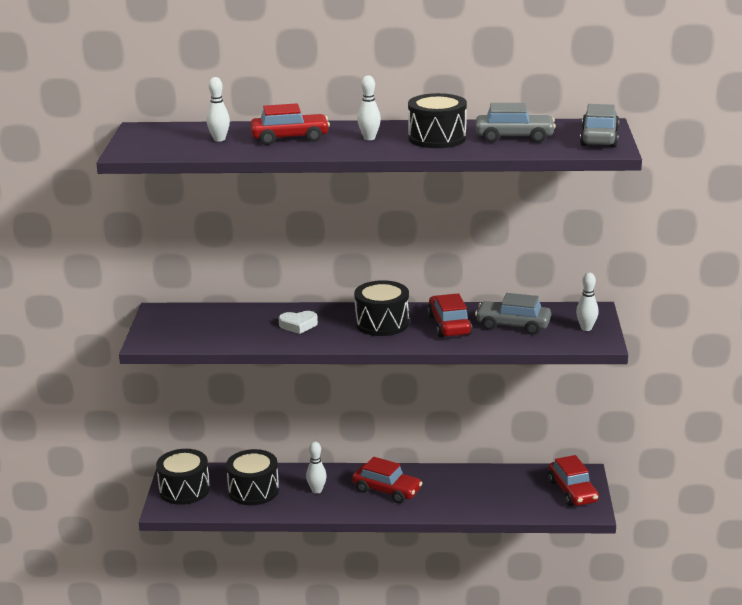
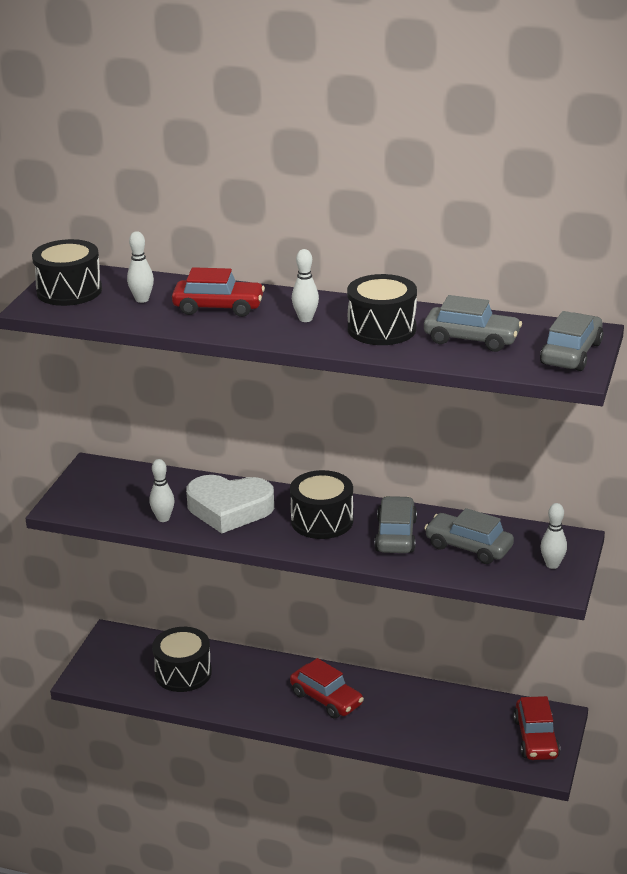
camera: 15 degrees right, 5 degrees up
(184, 490) = (112, 659): black drum -> black drum (69, 291)
(298, 325) = (229, 509): white heart -> white heart, size x2.00
(317, 490) = (250, 685): white bowling pin -> white bowling pin (163, 518)
(449, 325) = (395, 535): red car -> grey car

